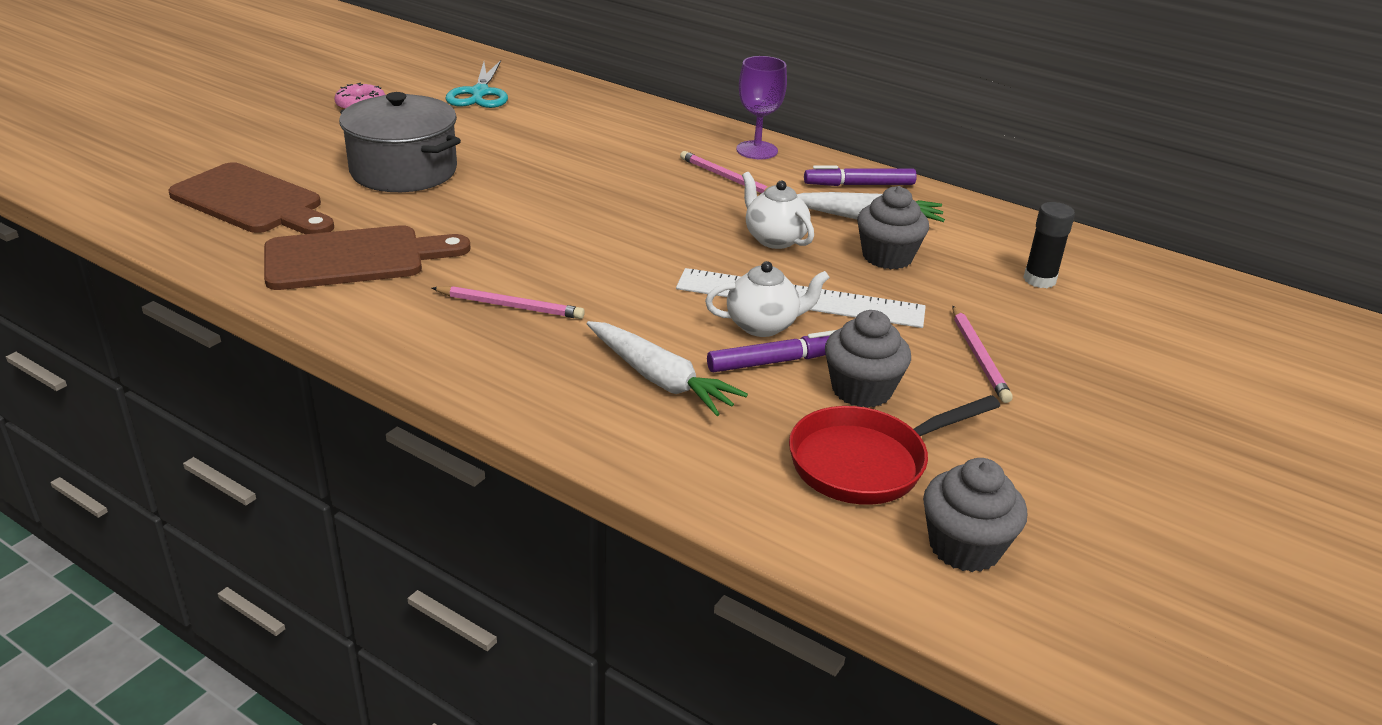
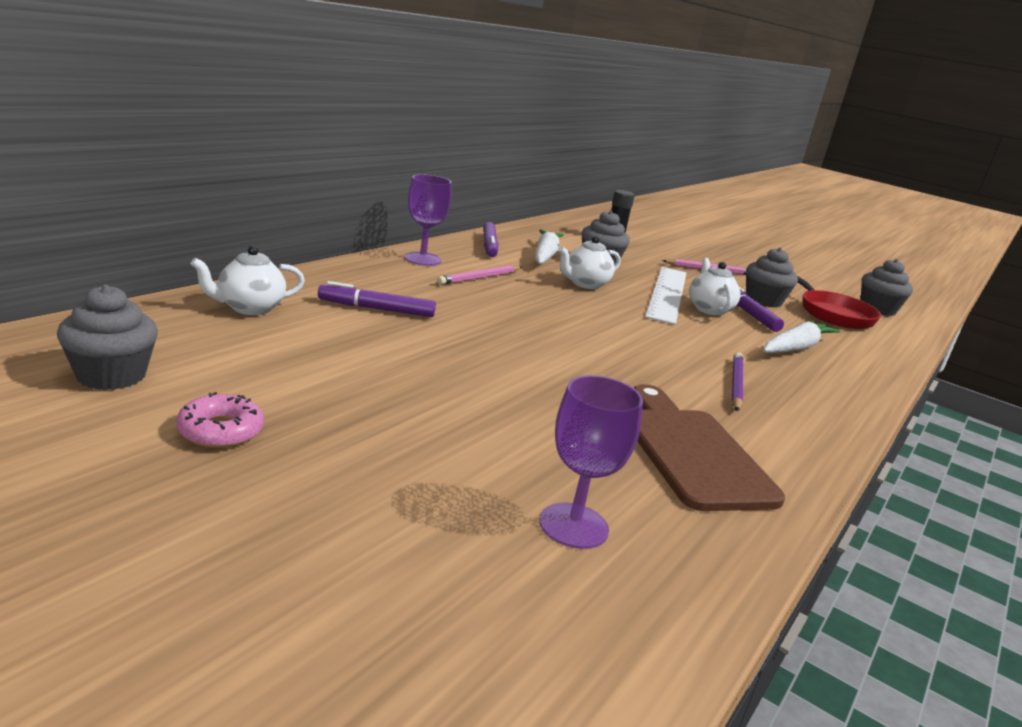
camera: 90 degrees left, 10 degrees down
(252, 202) = (573, 526): brown cutting board -> purple goblet
(404, 171) = (467, 412): grey pot -> none
(424, 75) = (111, 375): none -> grey cupcake
(480, 93) = (218, 347): turquoise scissors -> none
(510, 306) = (736, 384): pink pencil -> purple pencil
(557, 95) = (249, 308): none -> white teapot
(591, 135) = (376, 309): none -> purple marker

